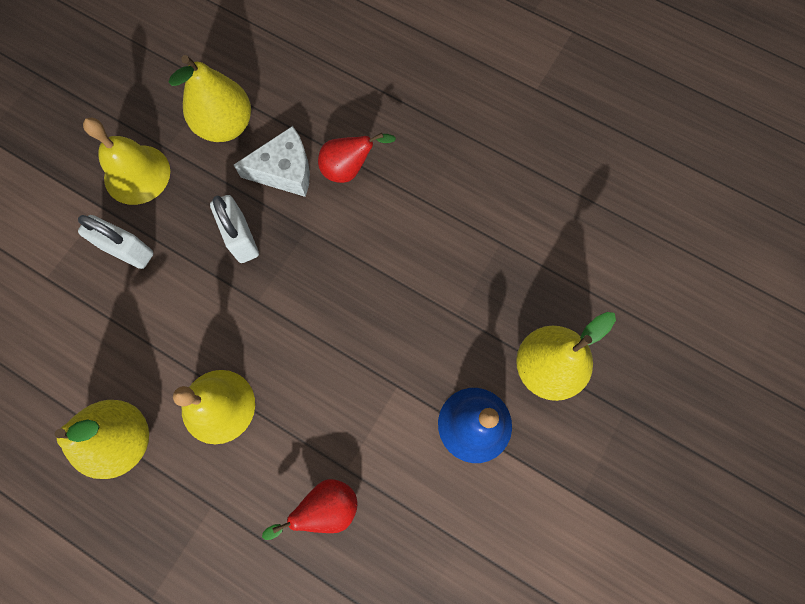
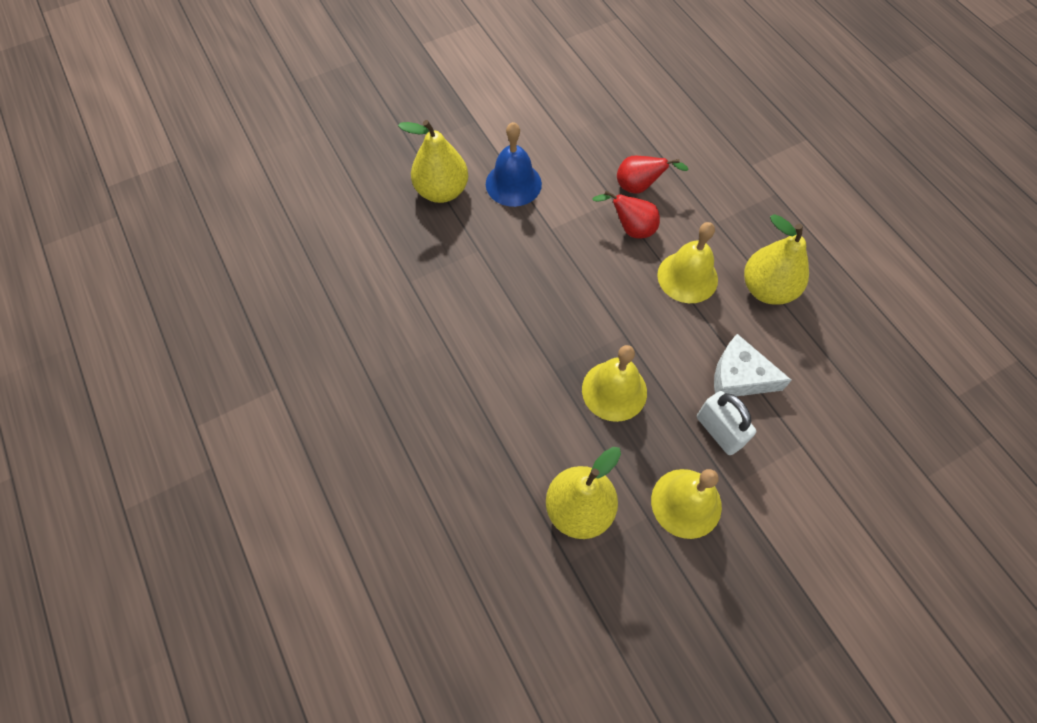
camera: 150 degrees left, 10 degrees down
(241, 238) = (614, 390): white padlock -> yellow bell
(284, 170) = (546, 432): white cheese -> white cheese (739, 376)
(349, 169) = (489, 402): red pear -> red pear (631, 229)

